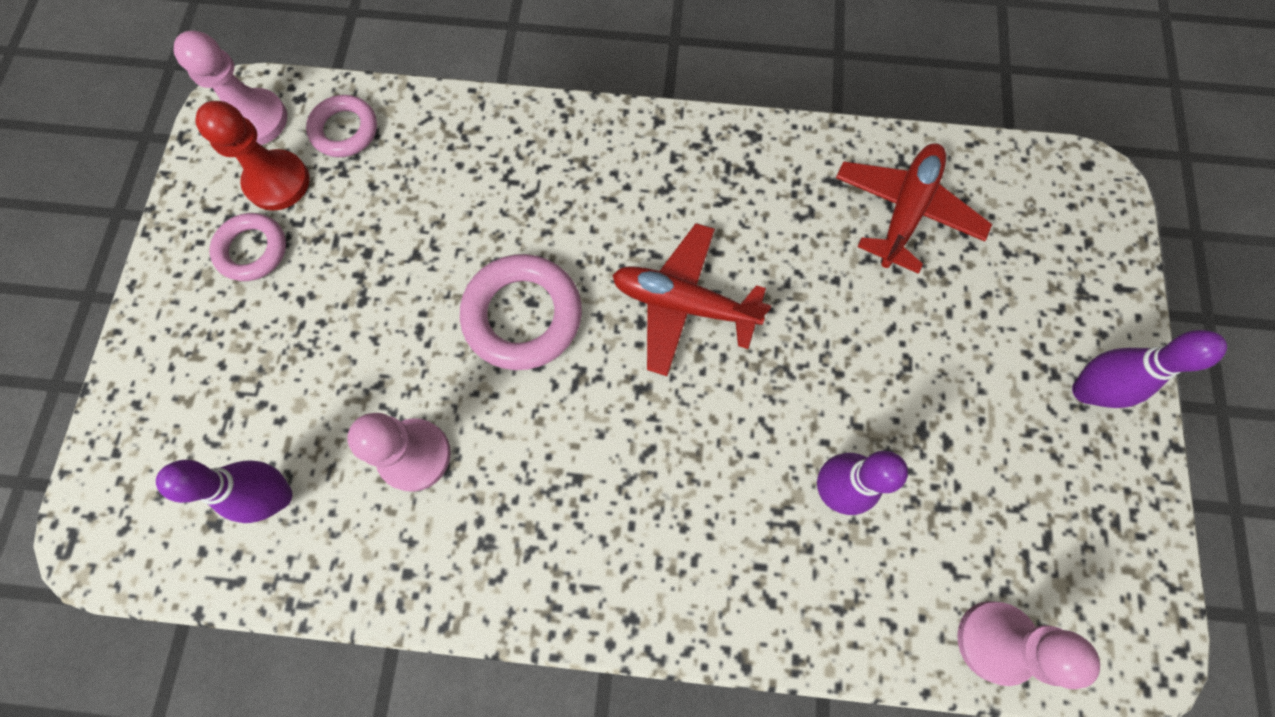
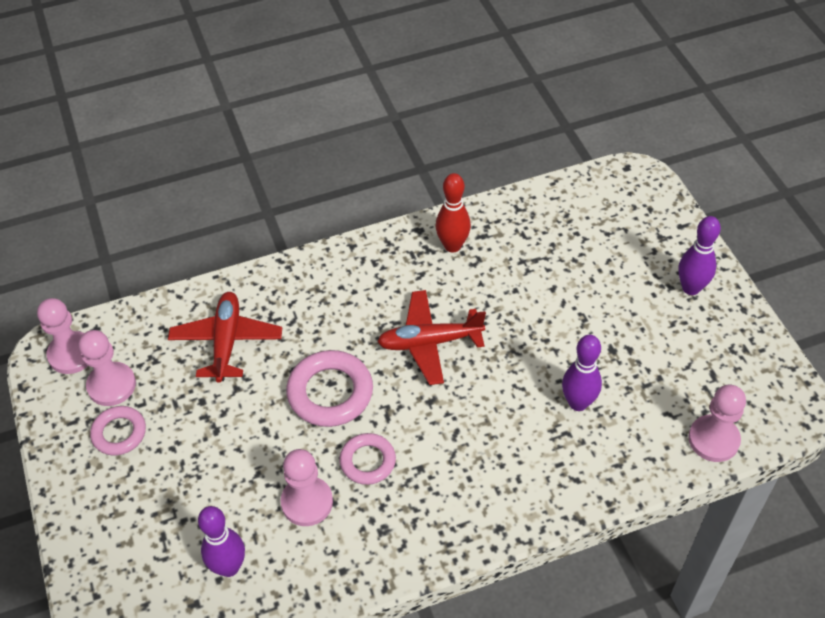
camera: 25 degrees left, 20 degrees down
(277, 182) = (111, 385): red pawn -> pink pawn
(345, 130) = (141, 335): pink ring -> pink ring (367, 461)
(786, 178) = (452, 246): none -> red bowling pin
(905, 211) = (535, 235): red plane -> red plane (226, 342)

